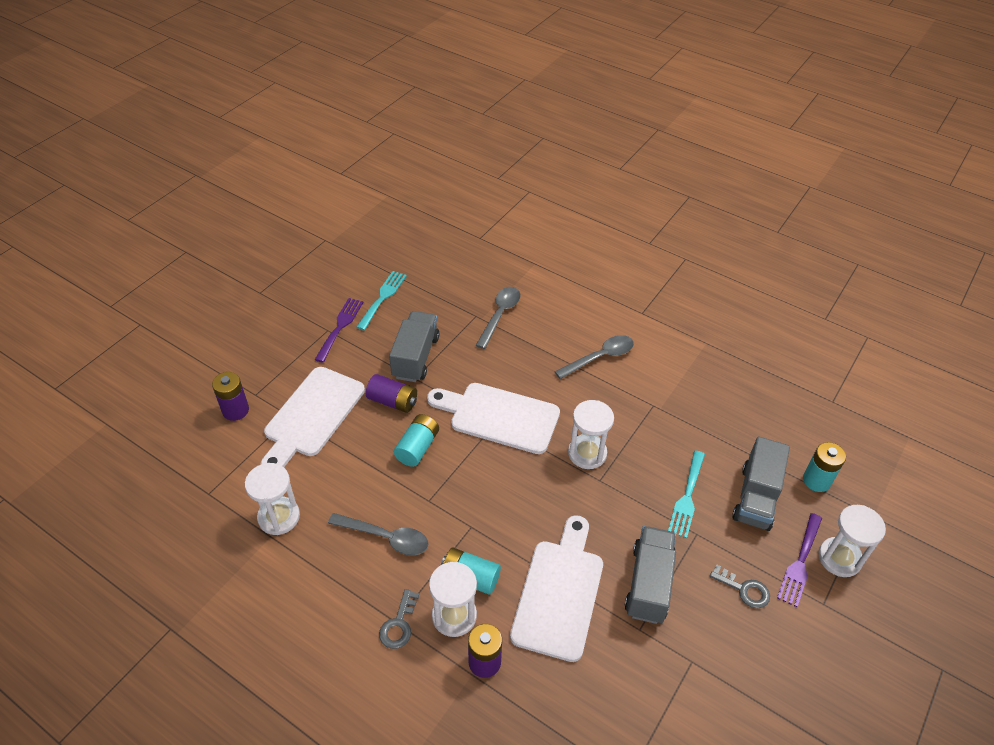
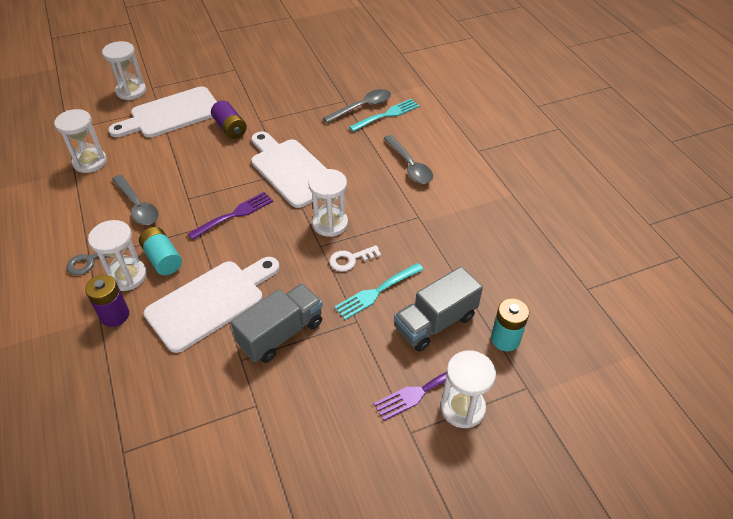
camera: 35 degrees right, 0 degrees up
(235, 410) = (131, 91): purple battery -> white hourglass
(340, 327) = (245, 70): purple fork -> purple fork (234, 214)
(382, 298) = (291, 64): turquoise fork -> turquoise fork (387, 115)
(415, 357) = (274, 108): grey truck -> none
(417, 447) = (216, 163): turquoise battery -> none
(600, 357) = (410, 166): grey spoon -> grey spoon turned 60 degrees clockwise
(637, 478) = (350, 259): none -> white key
(744, 589) = (352, 381): grey key -> none

